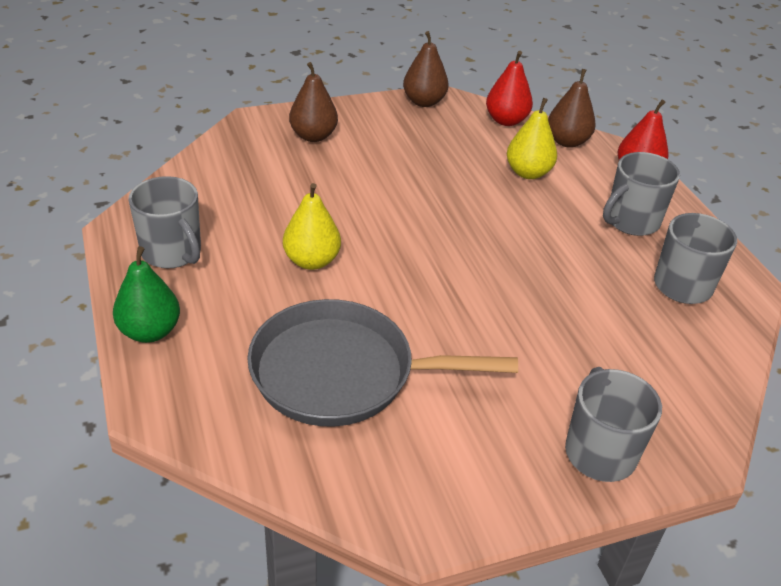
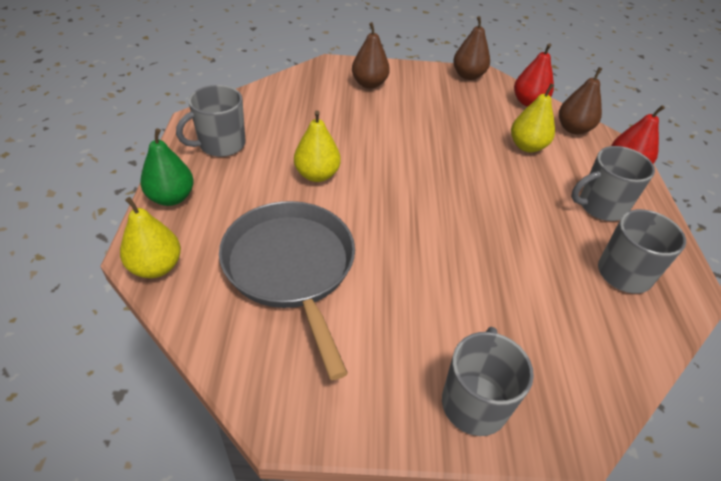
camera: 20 degrees right, 5 degrees up
(172, 252) = (220, 145): grey mug -> grey mug turned 75 degrees clockwise
(182, 415) = (156, 267): none -> yellow pear
(341, 373) = (291, 267): grey pan -> grey pan turned 45 degrees clockwise

